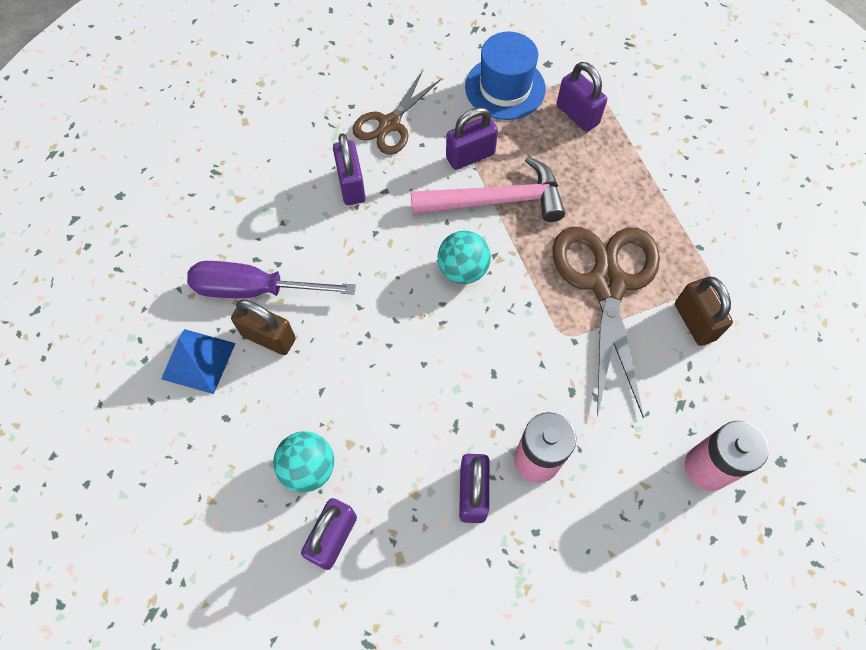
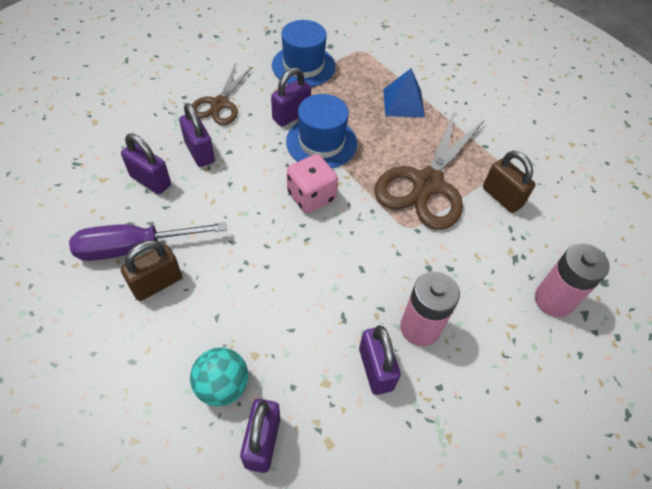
camera: 20 degrees left, 10 degrees down
(198, 360) = (94, 318): blue pyramid -> blue pyramid (403, 103)
(269, 337) = (157, 283): brown padlock -> brown padlock turned 45 degrees counterclockwise
(463, 270) = (311, 196): turquoise ball -> pink dice
(495, 201) = (321, 142): pink hammer -> blue hat
(577, 115) = (364, 75): purple padlock -> purple padlock (150, 181)
(607, 284) = (427, 184): brown scissors -> brown scissors turned 135 degrees counterclockwise

